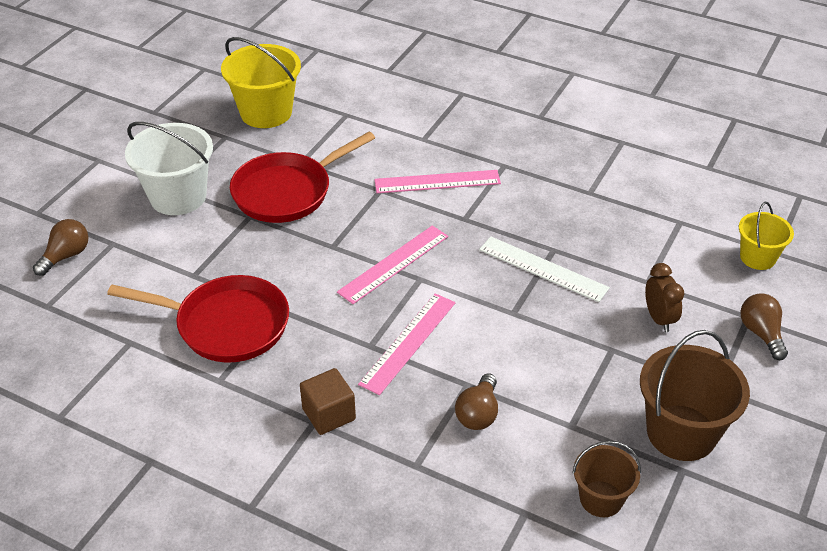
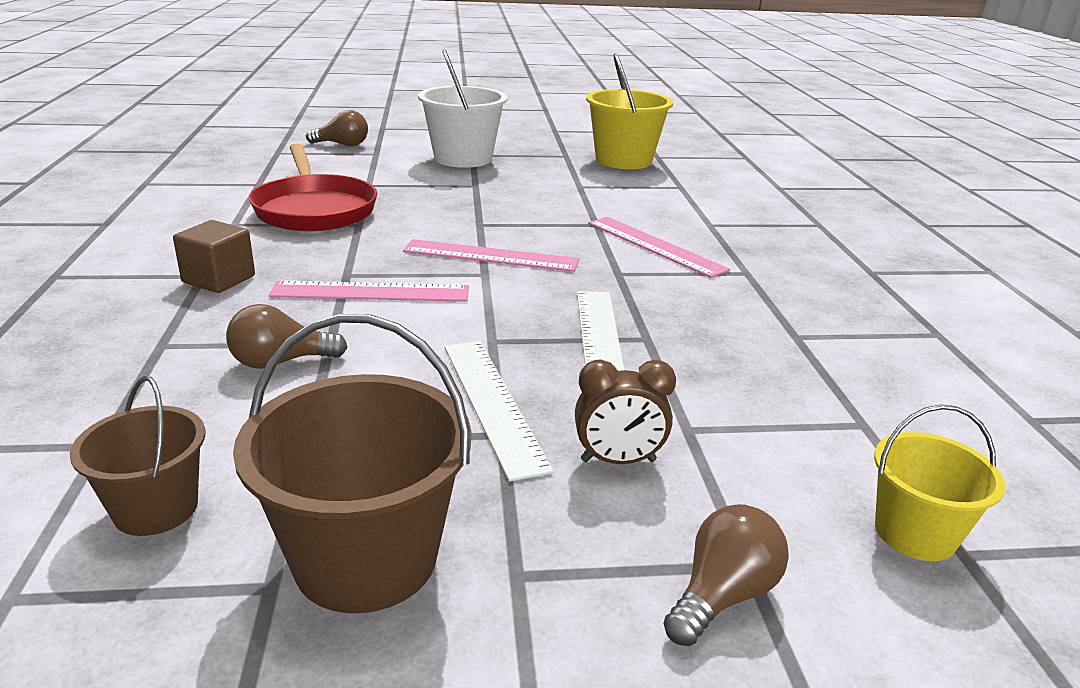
camera: 55 degrees right, 15 degrees down
(287, 191) = (530, 190): red pan -> none
(582, 341) = (492, 403): none -> white ruler
(659, 319) = (618, 461): brown clock -> brown clock turned 45 degrees clockwise

